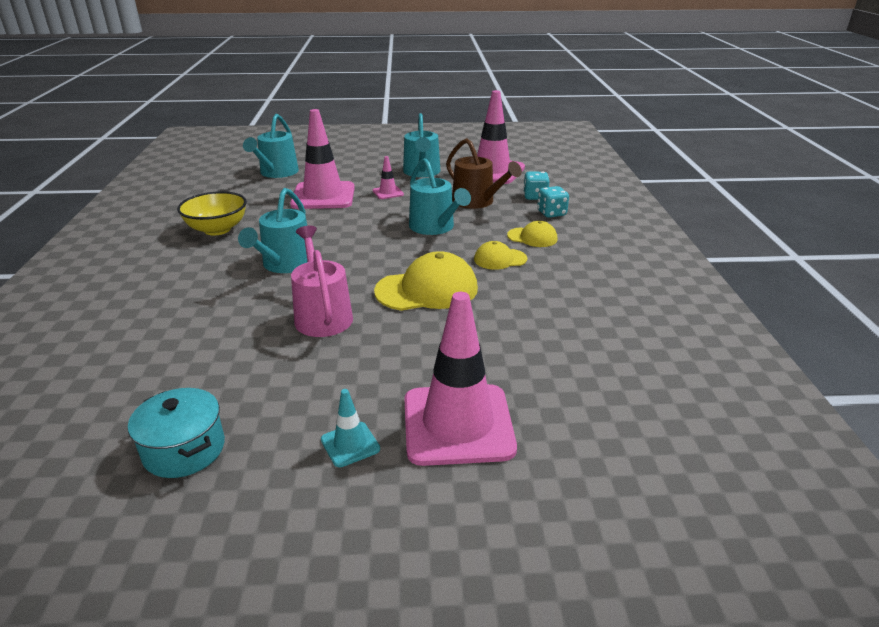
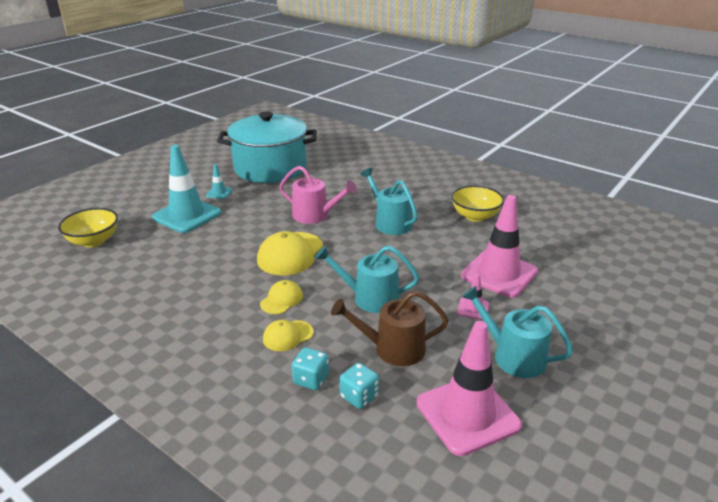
camera: 130 degrees right, 0 degrees up
(184, 449) = (270, 168): turquoise pot -> turquoise pot, size x2.24
(277, 173) = (588, 271): turquoise watering can -> none
(458, 424) = (187, 215): pink traffic cone -> turquoise traffic cone
(645, 464) = (94, 241): none -> yellow bowl

